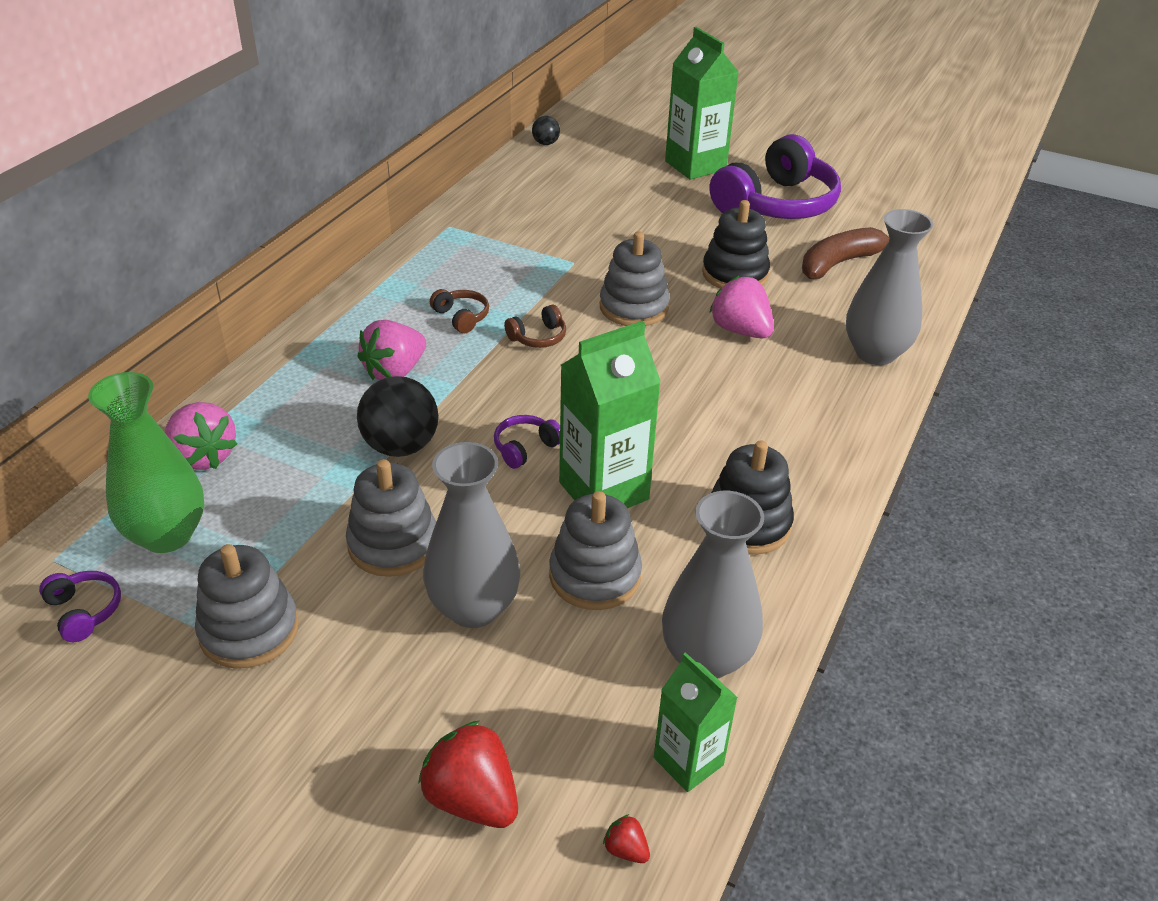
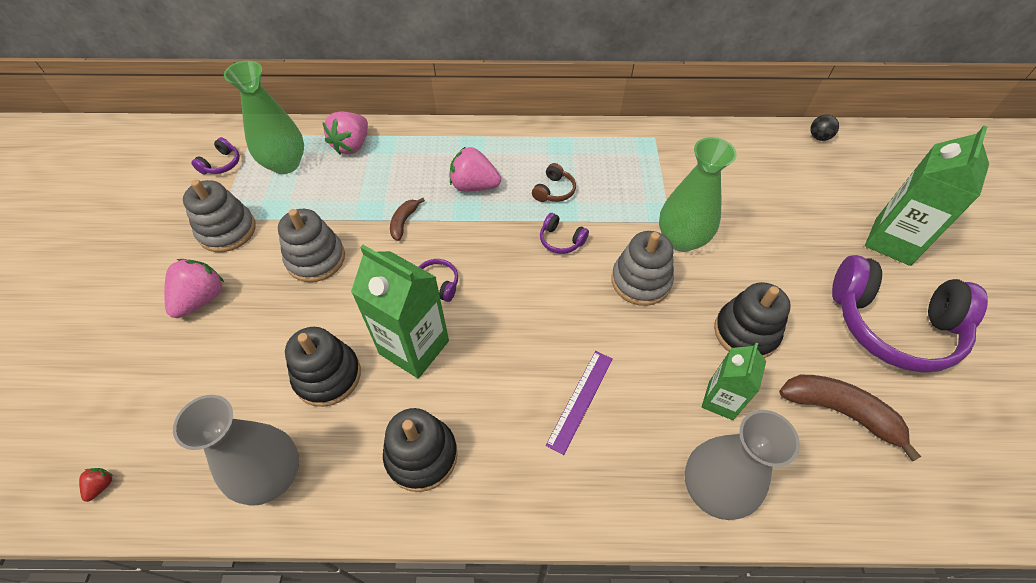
camera: 65 degrees right, 15 degrees up
(401, 446) = (404, 222): black ball -> brown banana
(472, 799) = (128, 387): red strawberry -> none
(474, 607) = (276, 322): grey vase -> none
(538, 337) = (561, 240): brown headphones -> purple headphones
(595, 576) = (327, 376): grey stacking toy -> black stacking toy
(602, 265) = (681, 239): none -> green vase
(688, 761) = (177, 497): green carton -> green carton (720, 400)
(740, 330) = (665, 365): pink strawberry -> pink strawberry (201, 299)
(746, 394) = (580, 400): none -> purple ruler

